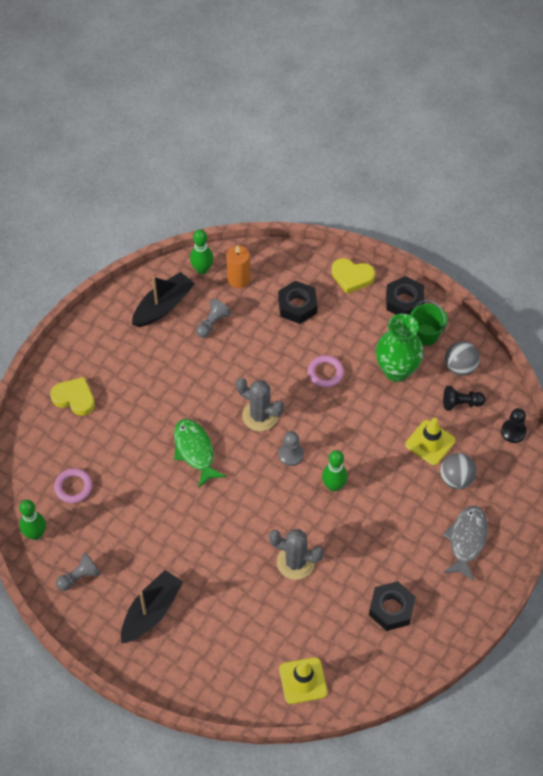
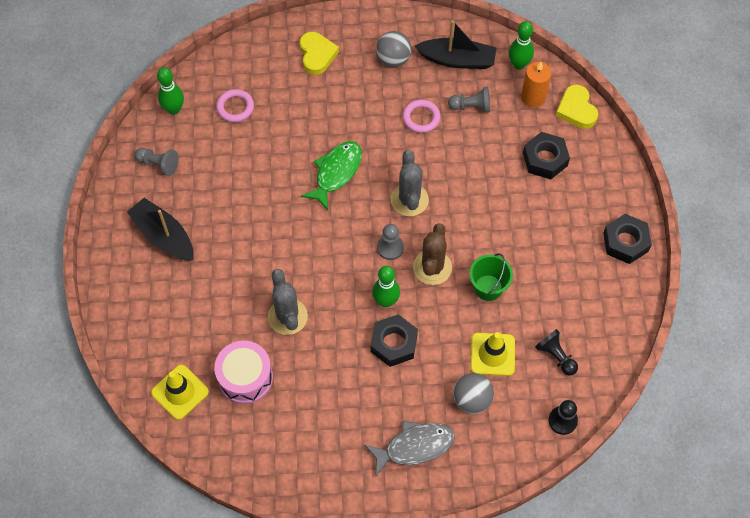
camera: 55 degrees right, 5 degrees up
(151, 612) = (164, 236): black boat -> black boat turned 135 degrees counterclockwise
(325, 373) = (494, 224): pink ring -> pink ring (421, 118)
(325, 624) = (245, 378): none -> pink drum
(329, 437) = (432, 267): none -> brown cactus
(352, 277) = (613, 183): yellow heart -> yellow heart (576, 109)
(391, 609) = (298, 423): black nut -> black nut (394, 343)
(397, 370) = (545, 280): green vase -> none
(426, 335) = (604, 282): green bucket -> green bucket (488, 288)
(460, 367) = (594, 332): grey ball -> grey ball (393, 59)

